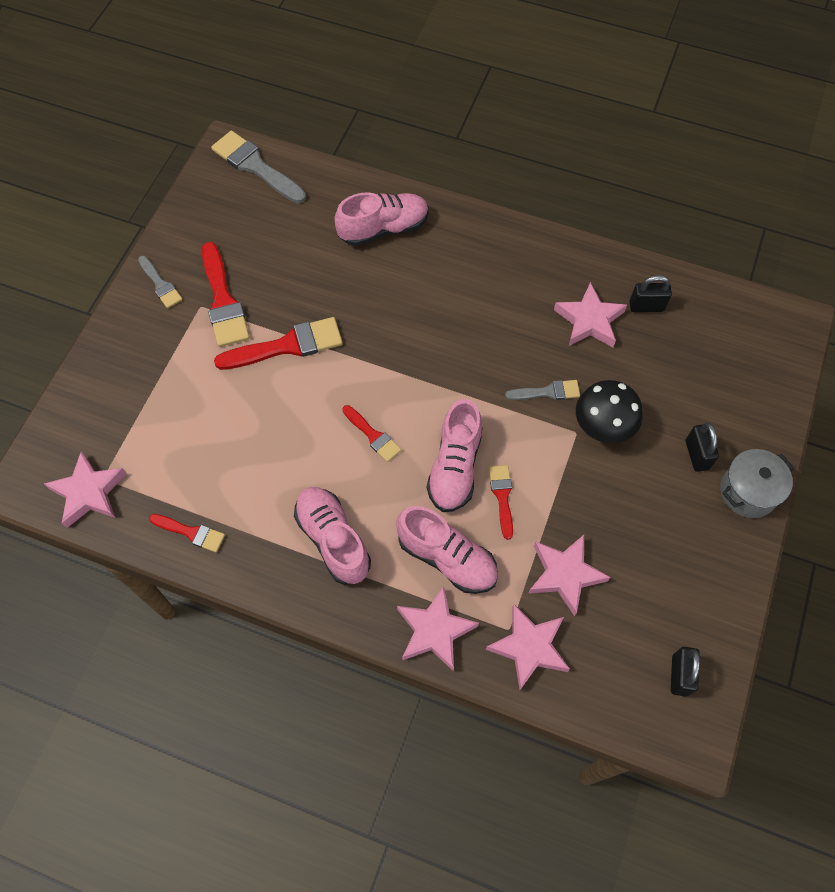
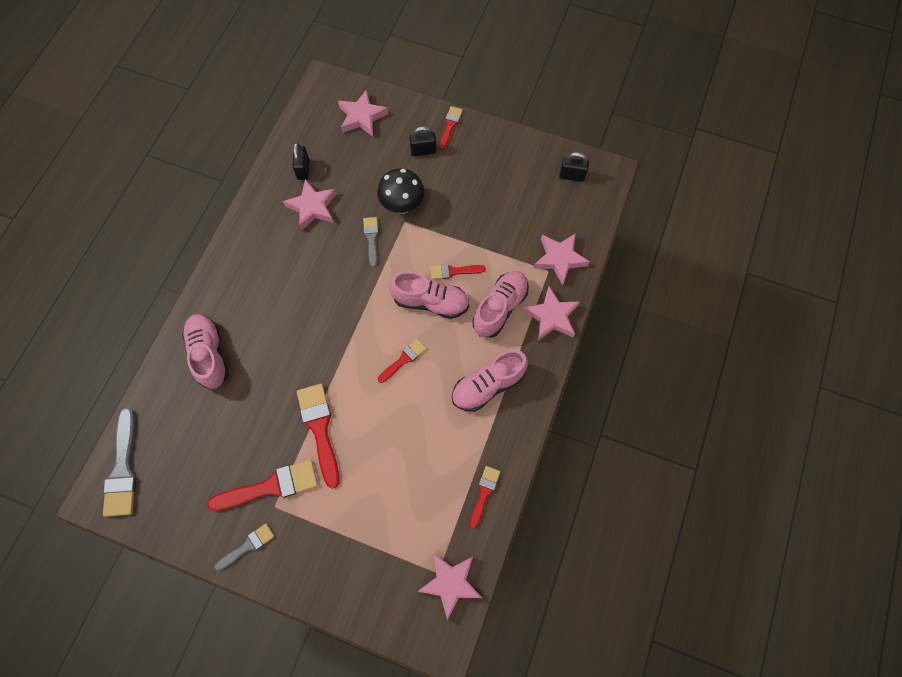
camera: 90 degrees left, 5 degrees up
(255, 166) = (123, 469): grey brush -> grey brush turned 45 degrees counterclockwise
(565, 574) = (509, 235): pink star -> pink star (362, 117)
(748, 492) = (450, 125): grey pot -> red brush

